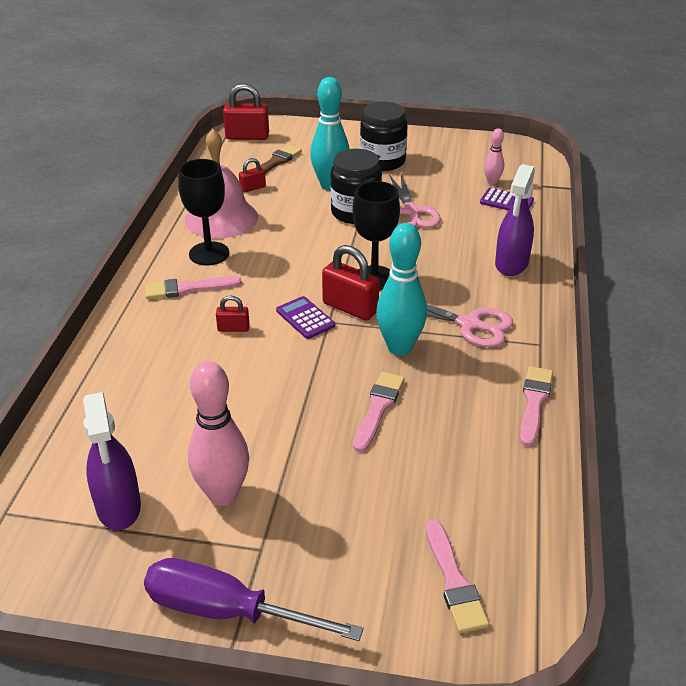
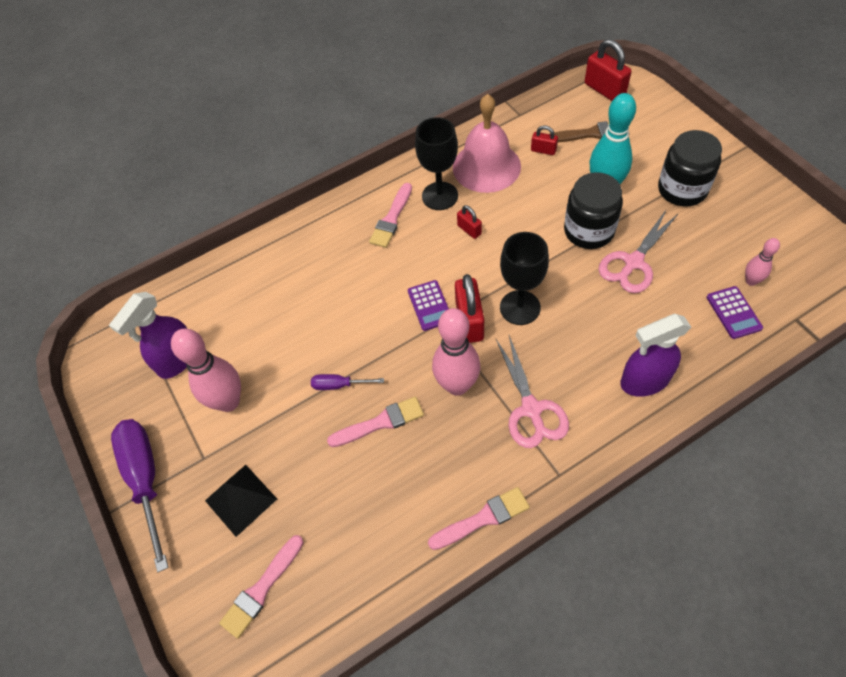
camera: 55 degrees right, 20 degrees up
(188, 288) = (391, 219): pink brush -> pink brush turned 105 degrees counterclockwise
(233, 328) = (378, 277): red padlock -> red padlock (469, 230)
(305, 318) = (430, 305): purple calculator -> purple calculator turned 150 degrees clockwise
(308, 411) = (339, 385): none -> purple screwdriver
(342, 544) = (241, 499): none -> black pyramid
(399, 347) = (457, 385): turquoise bowling pin -> pink bowling pin

